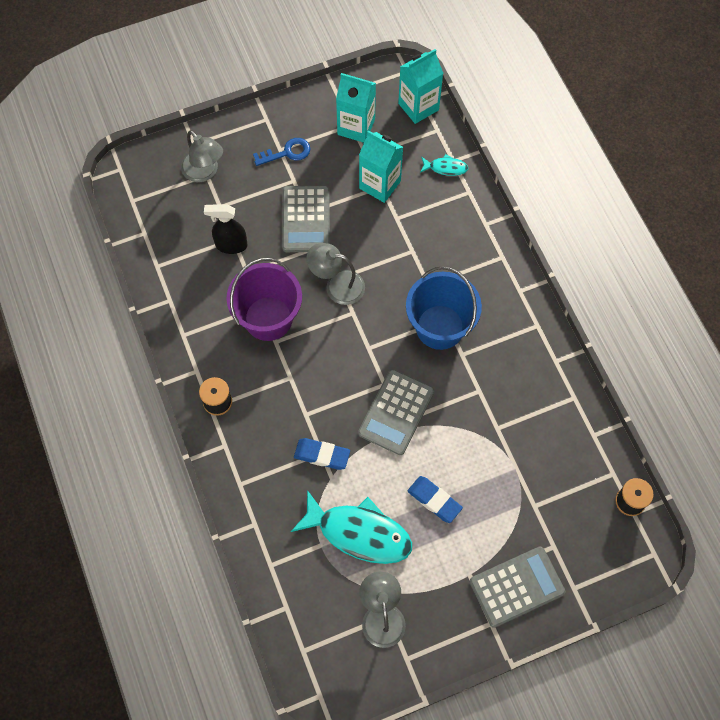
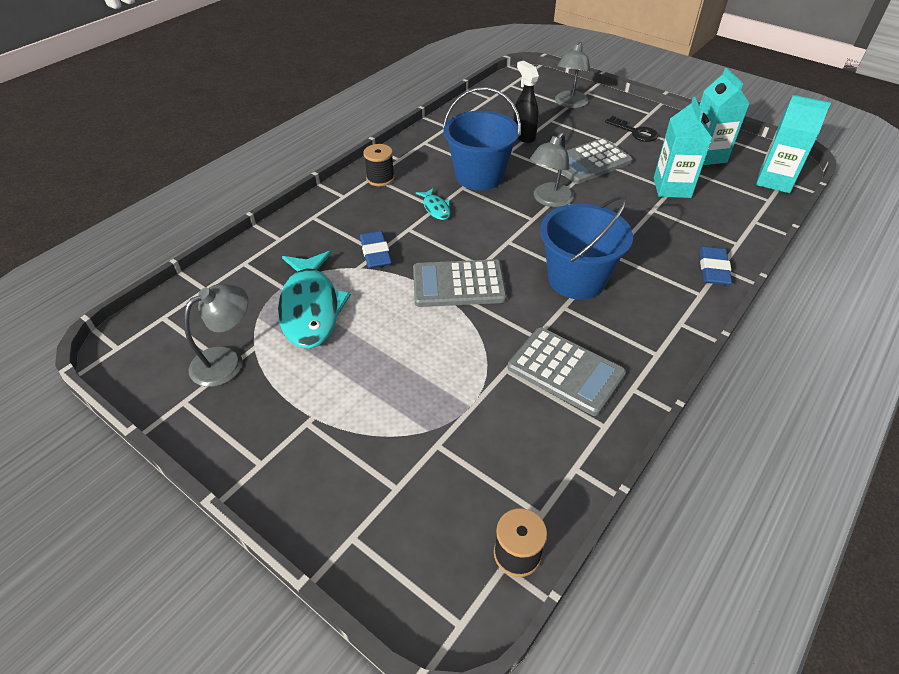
camera: 60 degrees right, 20 degrees down
(268, 318) = (479, 176): purple bucket -> blue bucket
(287, 153) = (635, 132): blue key -> black key
(337, 285) = (549, 200): grey lamp -> grey lamp turned 135 degrees counterclockwise
(434, 500) = (383, 350): blue eraser -> blue eraser (713, 269)
(445, 168) = (741, 219): turquoise fish -> turquoise fish (436, 208)
(516, 586) = (321, 470): grey calculator -> grey calculator (565, 371)

